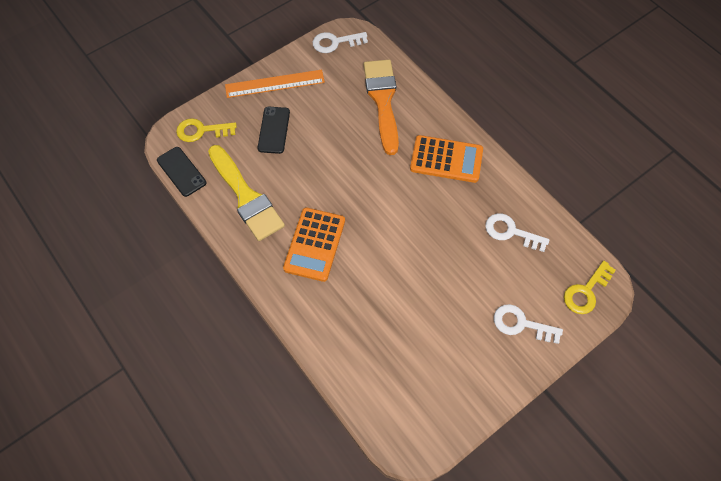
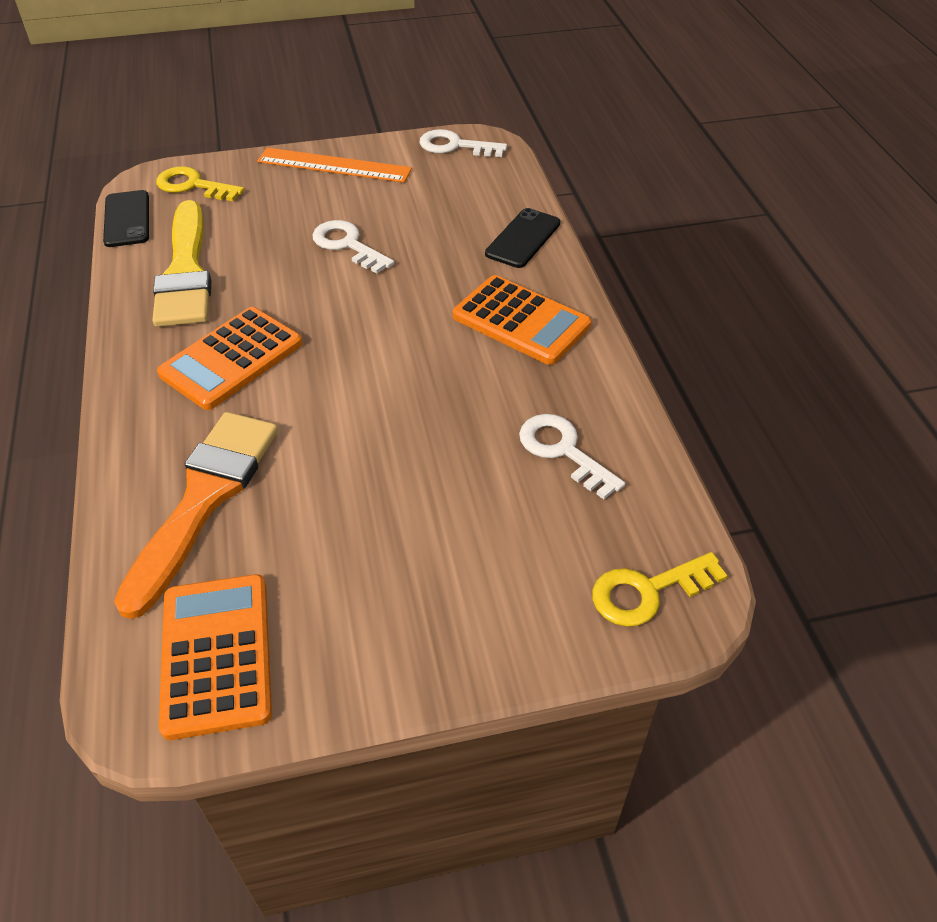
camera: 25 degrees right, 15 degrees down
(274, 130) = (290, 212): black phone -> black phone (523, 238)
(382, 100) = (474, 224): orange brush -> orange brush (204, 498)
(425, 406) = (217, 654): none -> orange calculator
(521, 324) = (487, 595): white key -> white key (348, 245)

